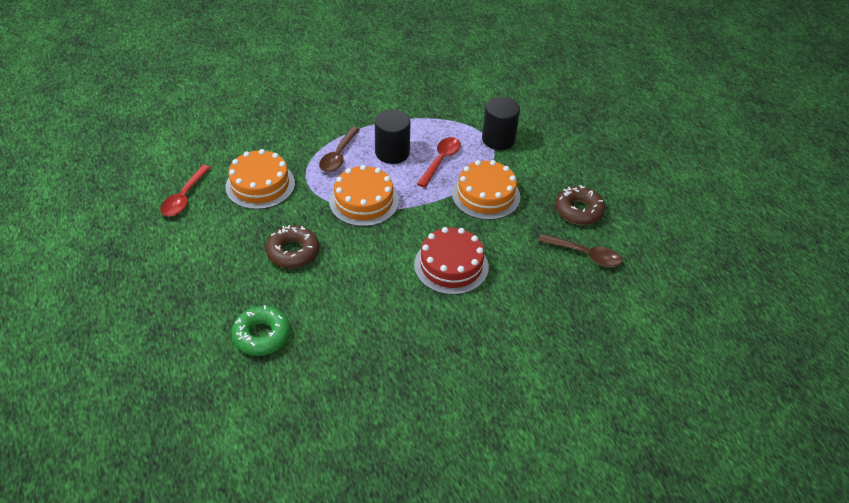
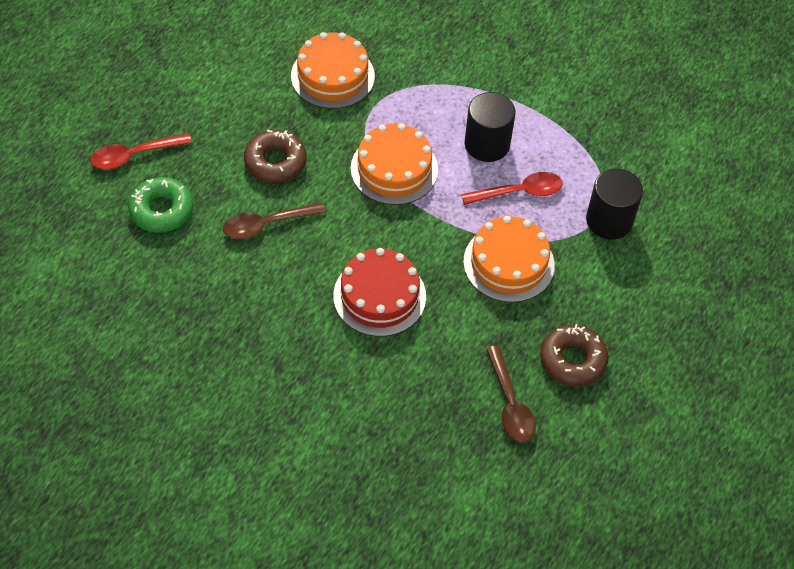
camera: 50 degrees right, 10 degrees up
(184, 197) = (261, 35): red spoon -> red spoon (134, 155)
(338, 156) = (435, 105): brown spoon -> brown spoon (267, 224)

